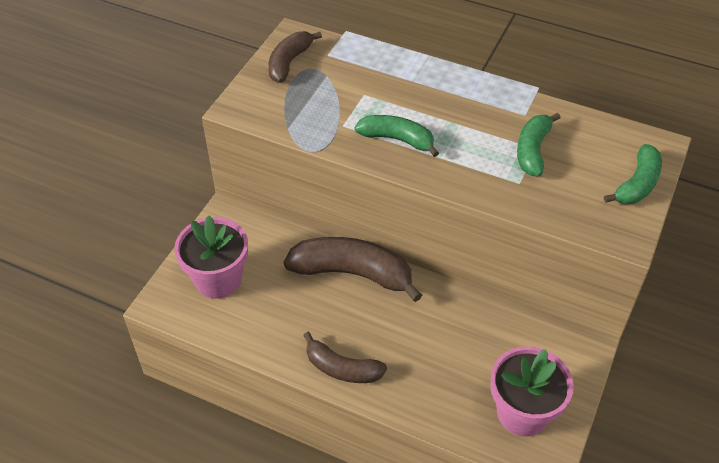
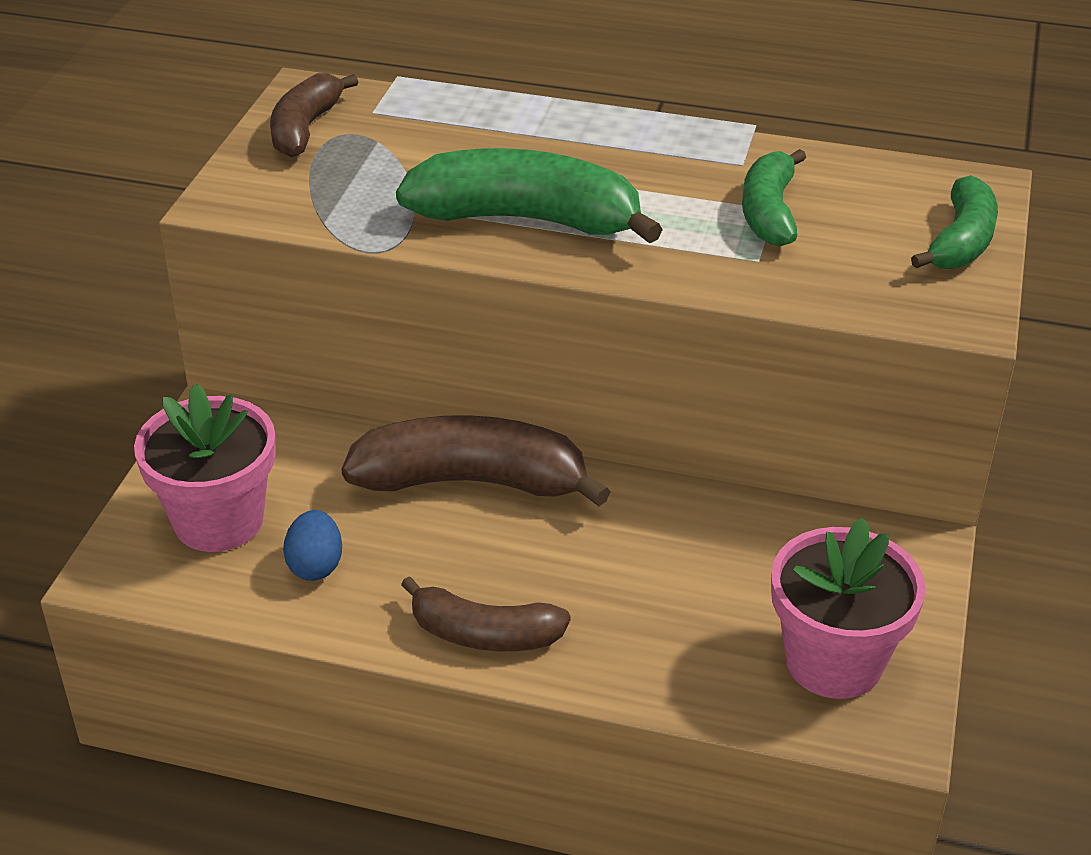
camera: 10 degrees left, 10 degrees down
(263, 314) = (315, 565): none -> blue egg
(397, 139) = (526, 219): green banana -> green banana, size x1.64

